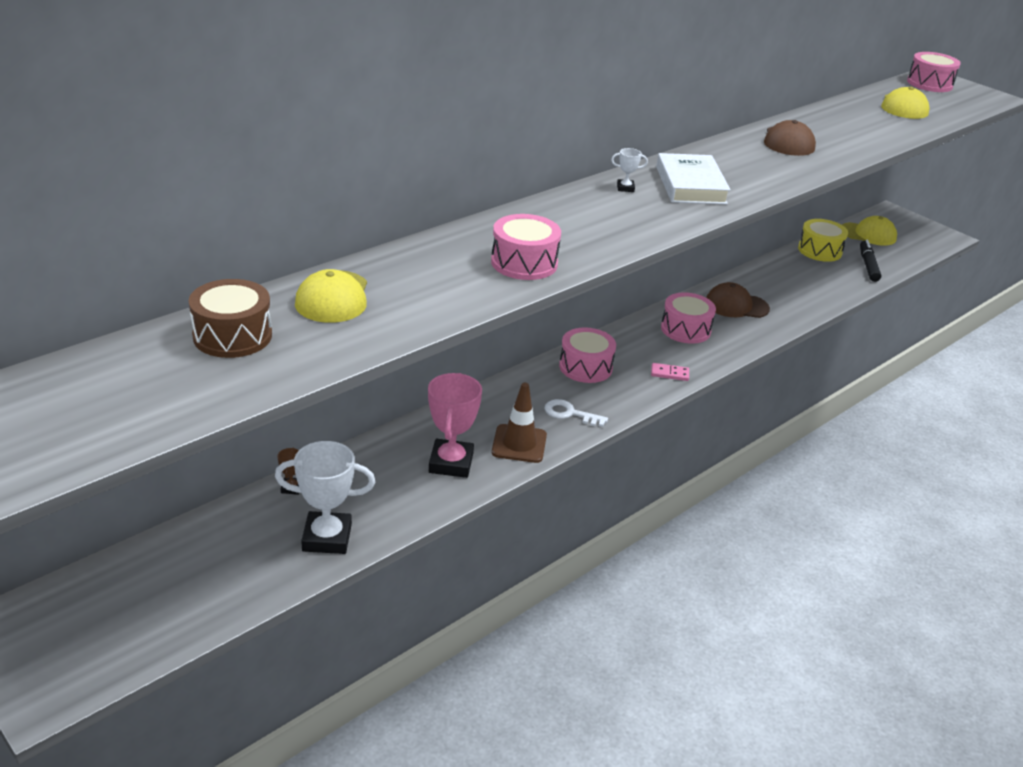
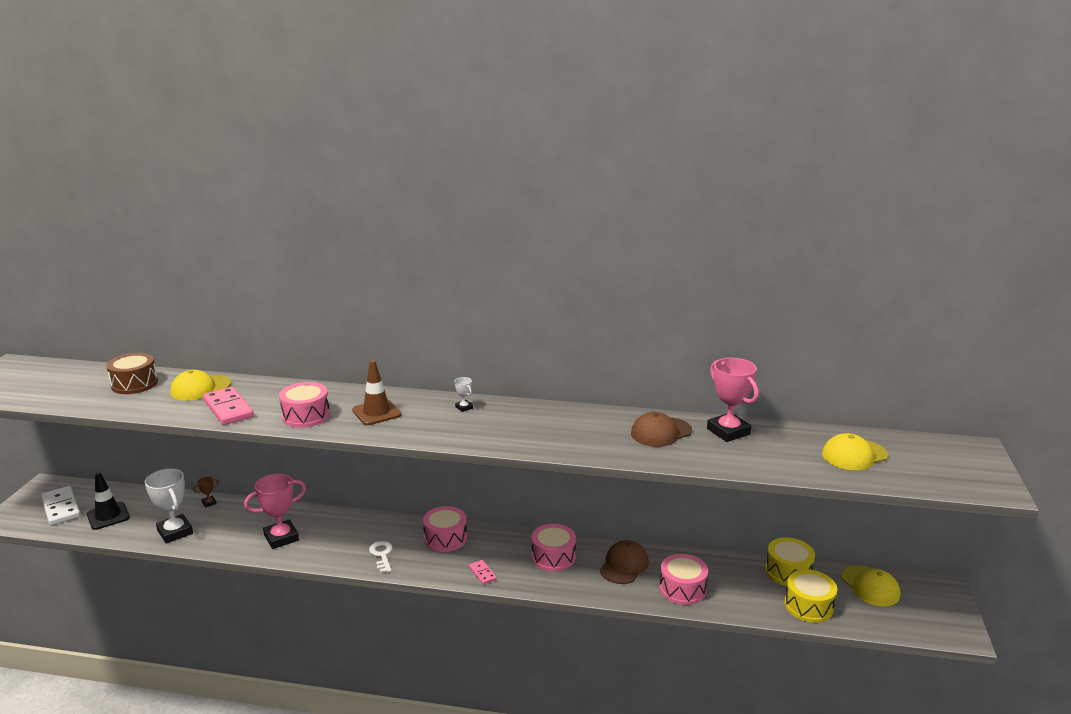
camera: 55 degrees right, 10 degrees down
(101, 625) = (61, 508): none -> white domino
(197, 584) = (108, 516): none -> black traffic cone
(430, 298) = (228, 409): none -> pink domino
(519, 444) = (326, 551): brown traffic cone -> brown traffic cone (376, 412)
(690, 185) = (507, 424): white book -> none
(736, 305) = (624, 565): brown cap -> brown cap turned 60 degrees clockwise
(818, 122) = (728, 431): none -> pink trophy
(868, 265) = (808, 606): black marker -> yellow drum
(929, 84) = (948, 451): pink drum -> pink drum (682, 589)

